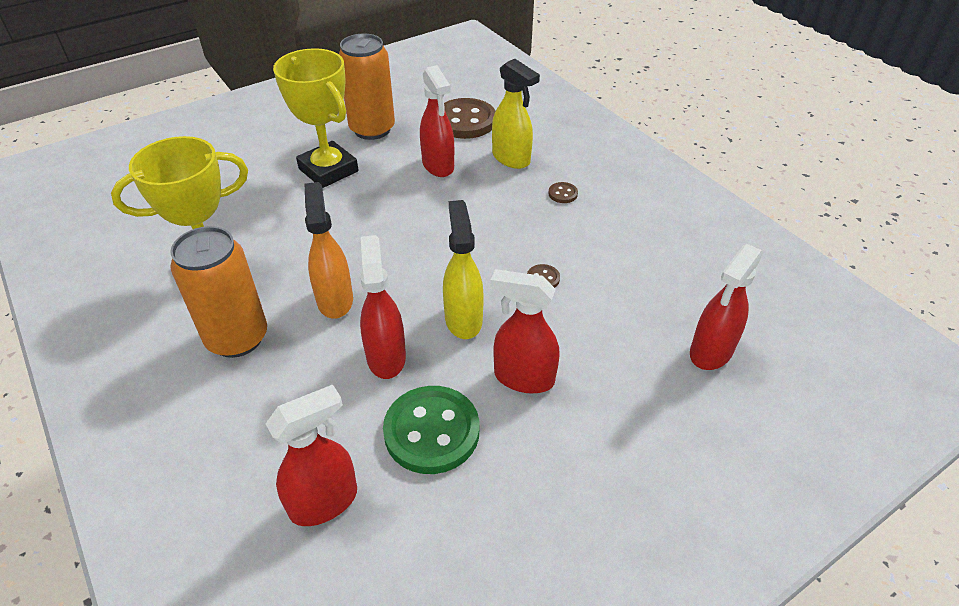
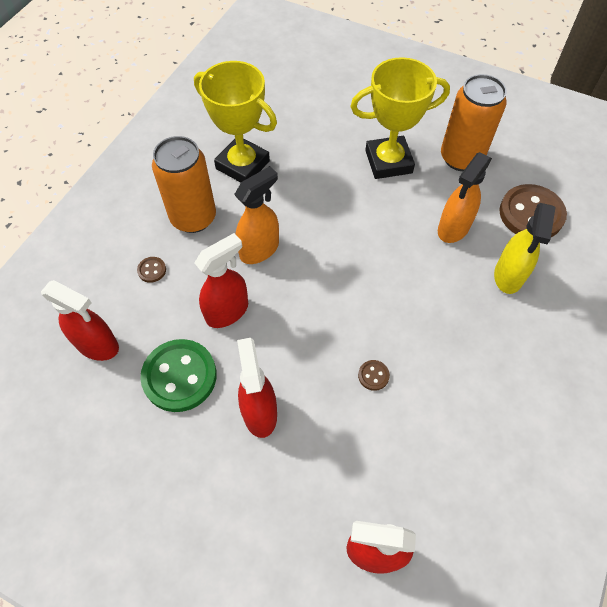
camera: 60 degrees right, 15 degrees up
(328, 170) = (388, 162): yellow trophy -> yellow trophy turned 60 degrees clockwise
(438, 166) = (453, 228): red spray bottle -> orange spray bottle
(463, 319) = (292, 341): yellow spray bottle -> none
(563, 194) = (493, 340): brown button -> brown button (152, 270)

